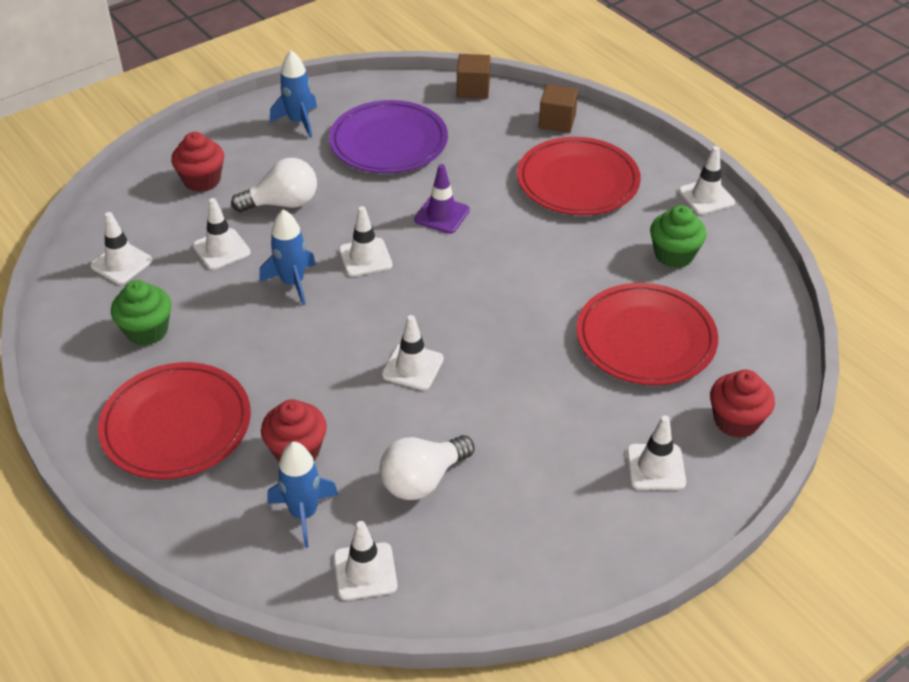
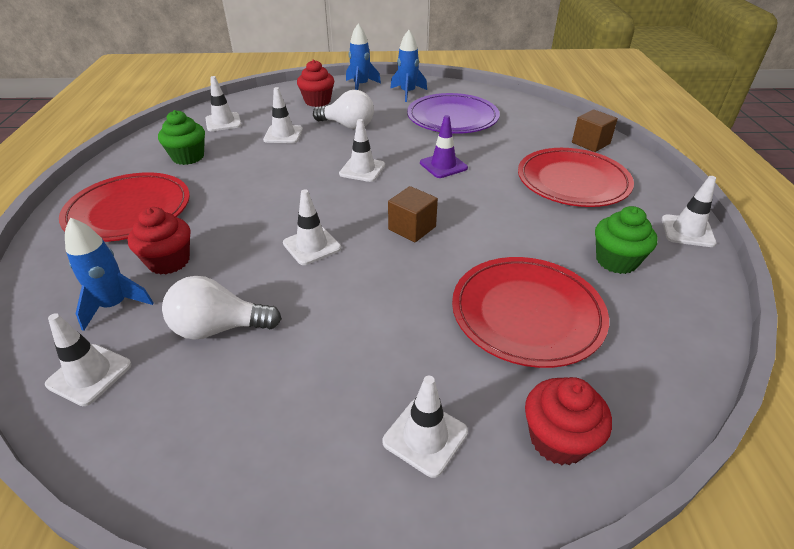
camera: 35 degrees right, 5 degrees down
(293, 283) = (300, 166): blue rocket -> blue rocket (361, 86)
(473, 89) = (542, 109): brown cube -> brown cube (412, 228)

